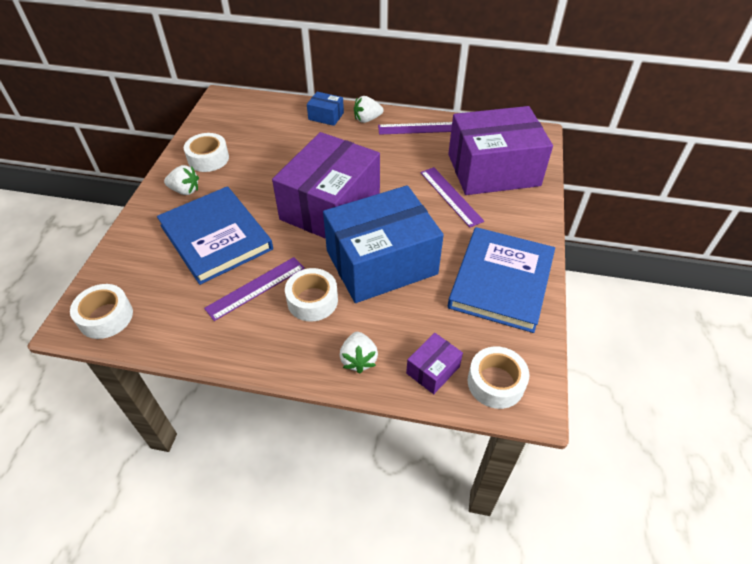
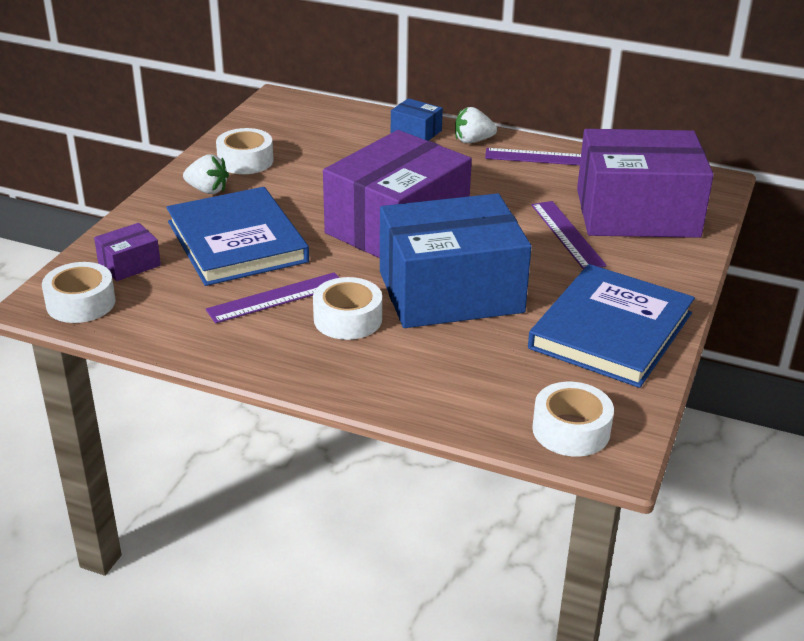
camera: 10 degrees right, 15 degrees down
(358, 359) = (393, 384): white strawberry -> none
(433, 370) = (489, 406): purple box -> purple box (129, 264)

